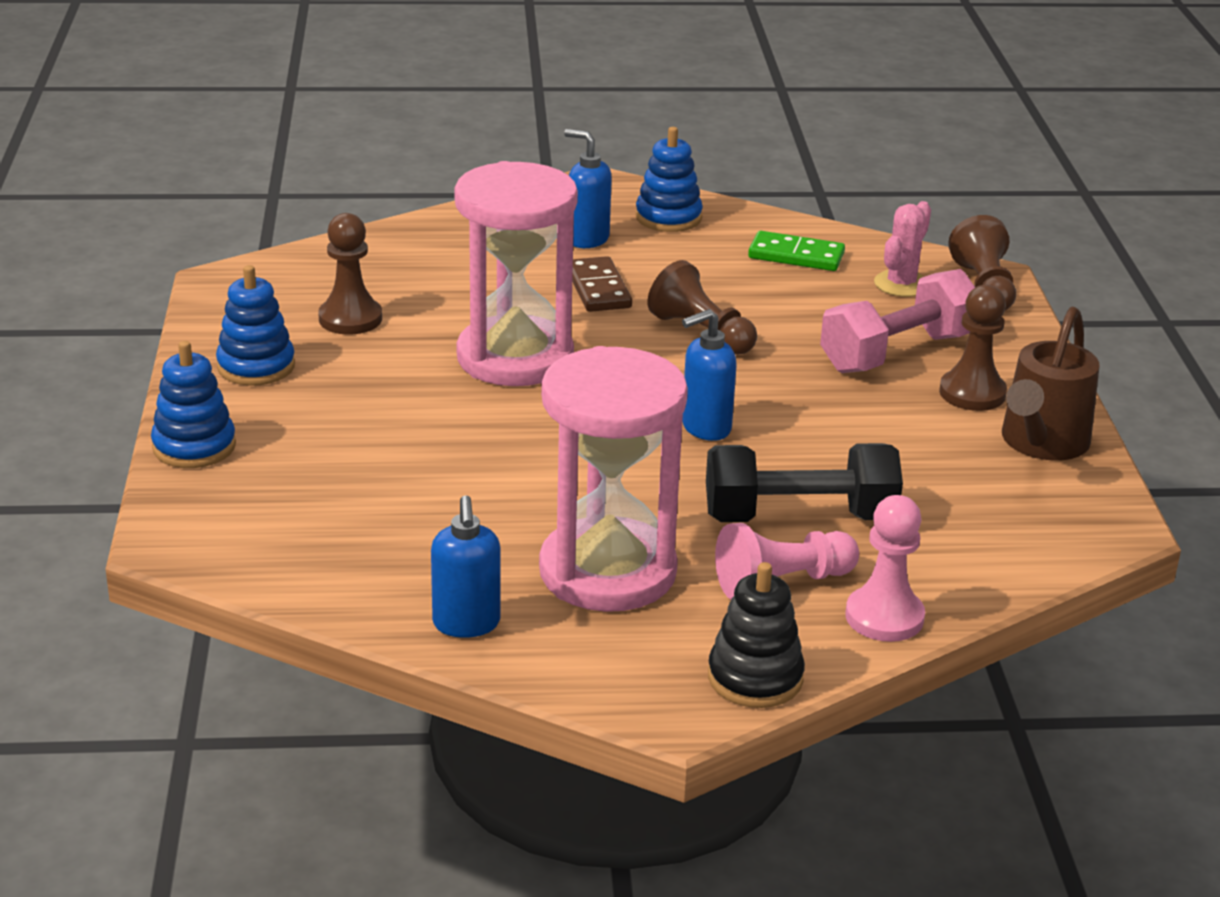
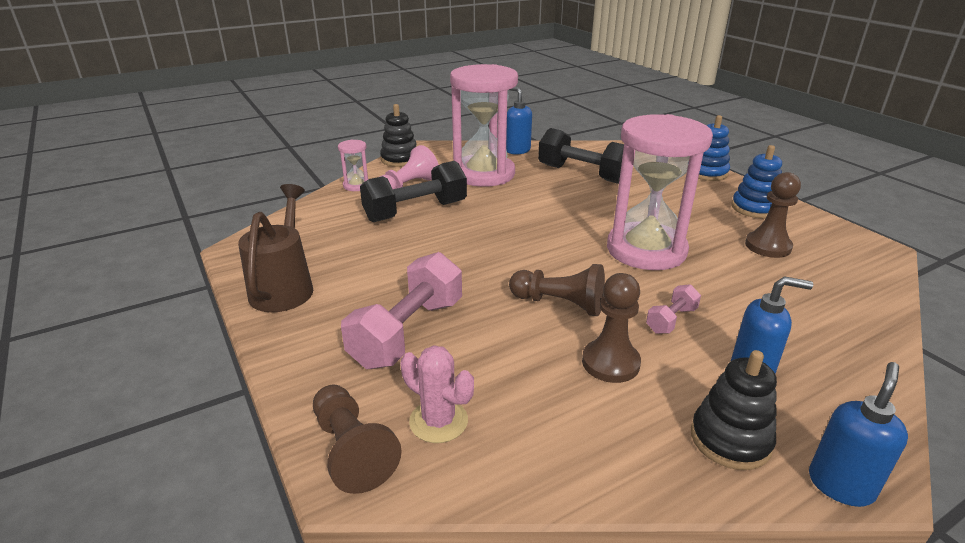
camera: 155 degrees right, 0 degrees up
(419, 512) = (582, 174): none -> black dumbbell
(598, 289) = (671, 320): brown domino -> pink dumbbell
(668, 217) = (730, 439): blue stacking toy -> black stacking toy
(705, 428) = (497, 240): blue soap dispenser -> blue soap dispenser (840, 485)
(796, 255) = (562, 426): green domino -> none
(884, 617) = (356, 186): pink pawn -> pink hourglass
(901, 284) = (438, 421): pink cactus -> pink cactus turned 60 degrees counterclockwise
(972, 393) = (339, 313): brown pawn -> brown pawn (610, 363)

